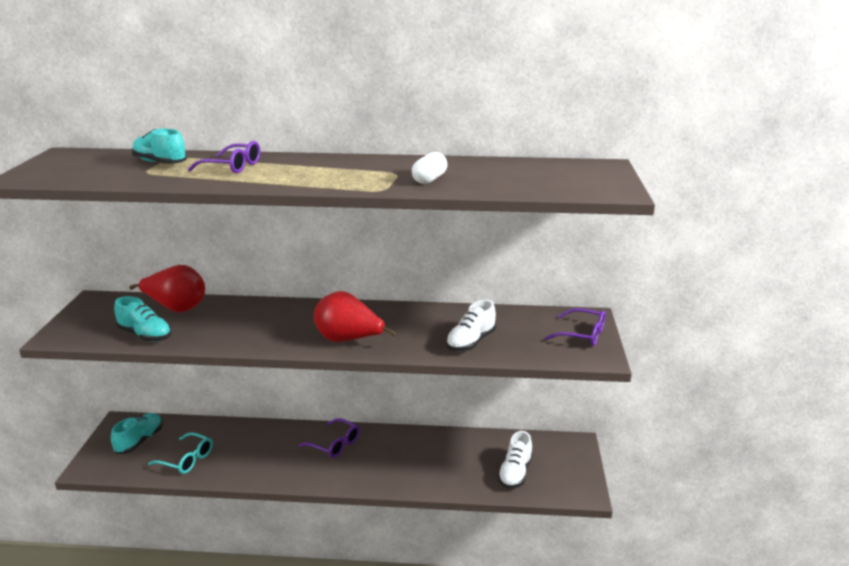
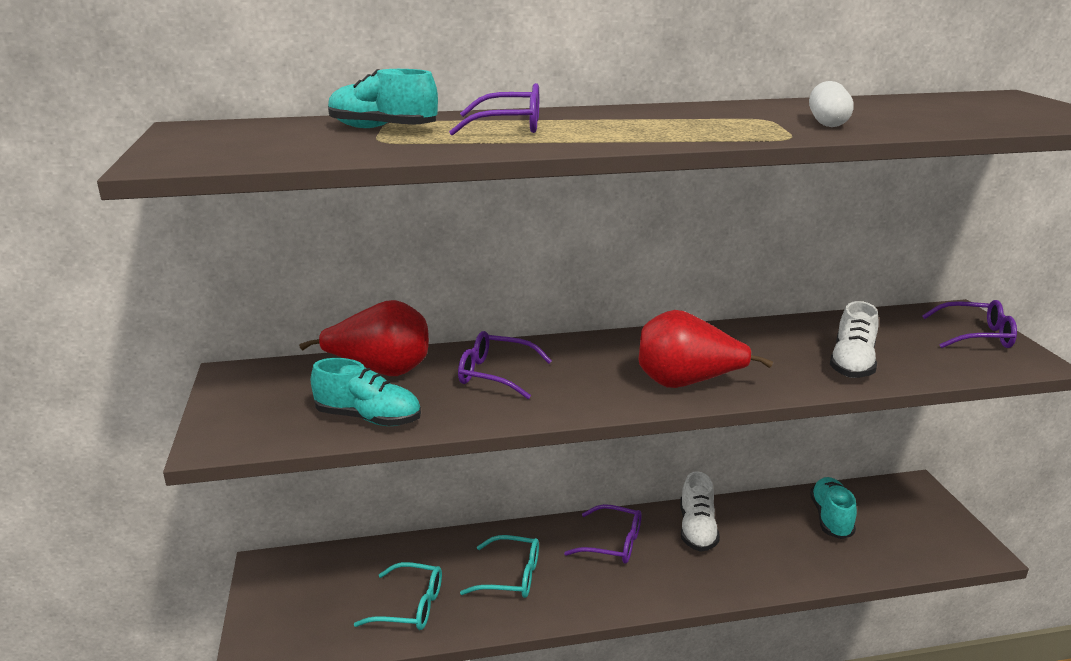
camera: 15 degrees left, 0 degrees up
(139, 441) = (316, 591): turquoise shoe -> turquoise shoe (831, 518)
(239, 319) = (495, 374): none -> purple glasses
(257, 453) = (510, 576): none -> turquoise glasses
(515, 473) = (875, 540): white shoe -> white shoe (697, 529)

